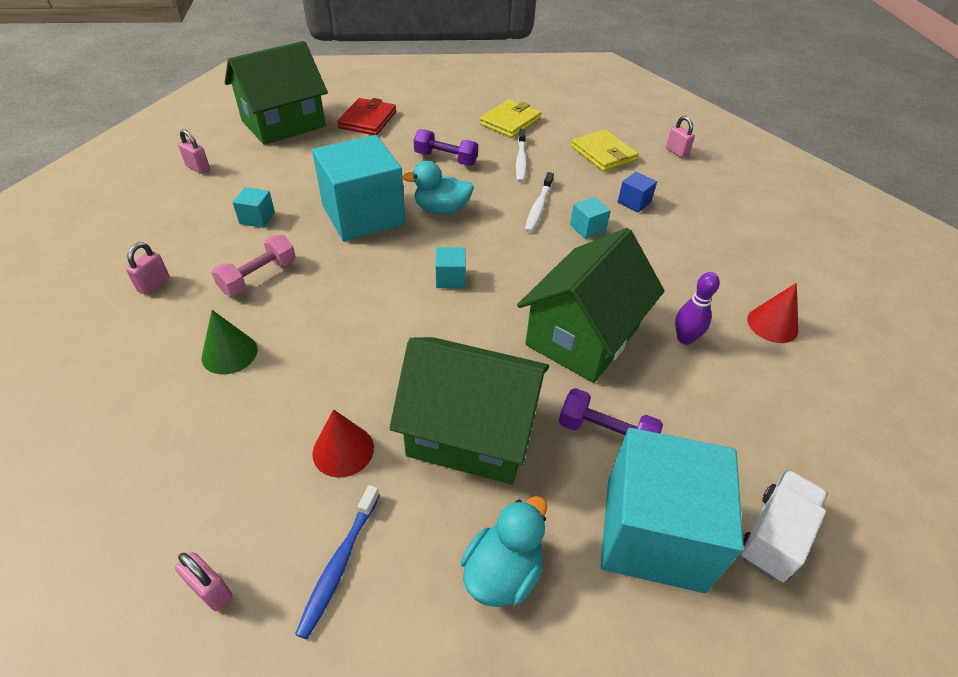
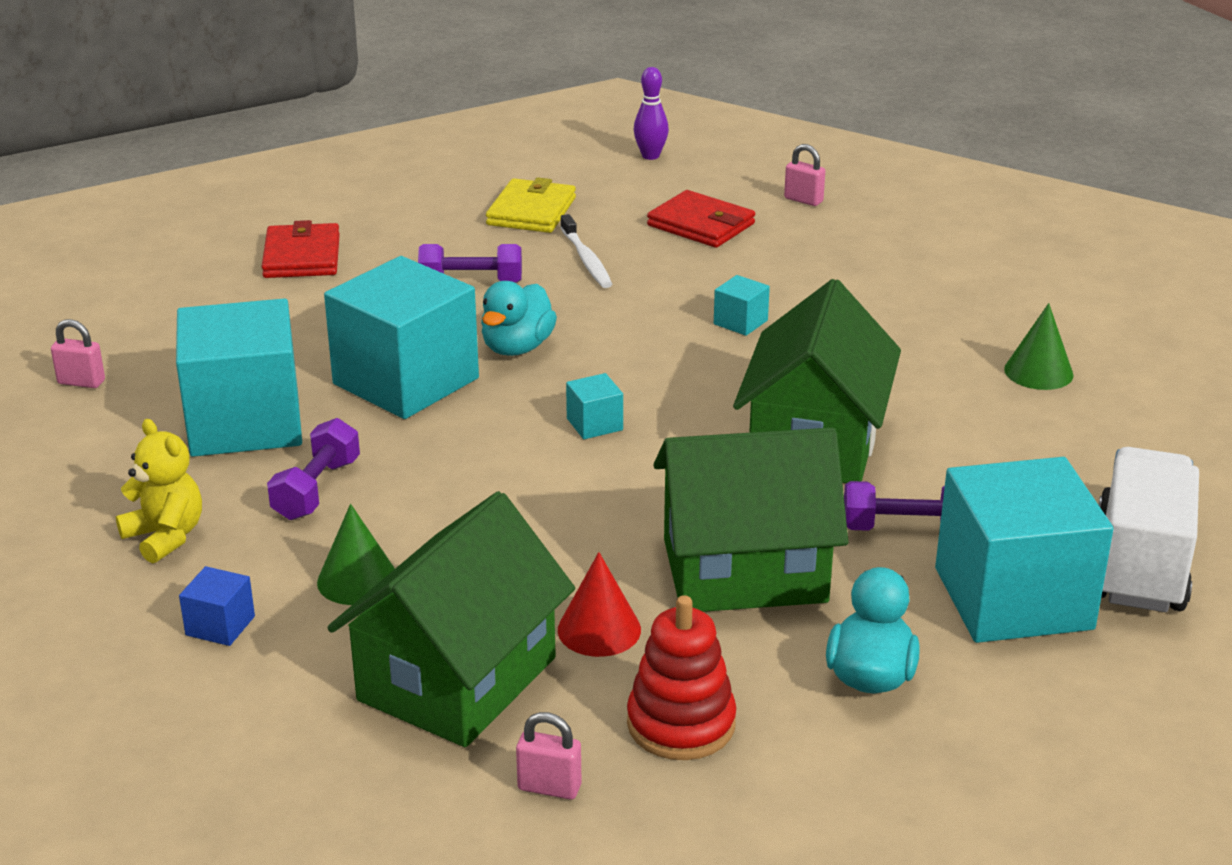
camera: 20 degrees left, 15 degrees down
(154, 284) = (165, 537): pink padlock -> yellow teddy bear
(257, 218) = (245, 423): turquoise cube -> turquoise cube, size x2.50
(258, 277) = (316, 489): pink dumbbell -> purple dumbbell
(283, 124) = (165, 291): green house -> green house (457, 679)
(339, 564) = (681, 724): blue toothbrush -> red stacking toy
(441, 209) = (517, 348): turquoise duck -> turquoise duck turned 45 degrees counterclockwise
(538, 207) = (655, 313): white toothbrush -> none
(603, 154) = (701, 224): yellow wallet -> red wallet
(634, 202) = (783, 276): blue cube -> blue cube (220, 626)
(685, 338) = (942, 413): purple bowling pin -> purple bowling pin (650, 156)
(772, 324) = (1038, 372): red cone -> green cone
(773, 536) = (1139, 565): white truck -> white truck, size x1.50

